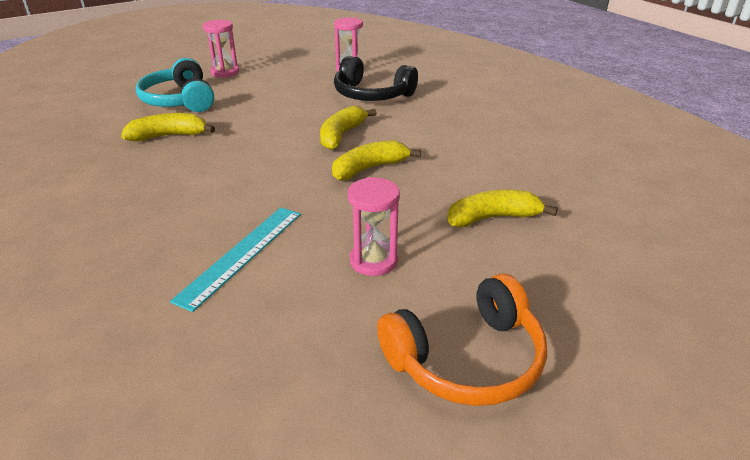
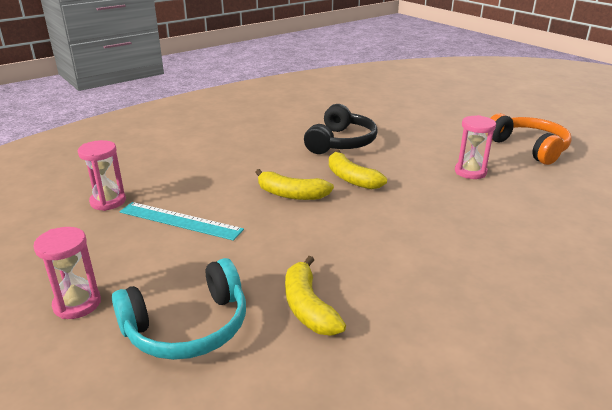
camera: 95 degrees left, 5 degrees down
(242, 254) = (497, 219): turquoise ruler -> turquoise ruler (180, 220)
(371, 95) = (192, 185): black headphones -> black headphones (341, 142)
(492, 218) = (401, 138): yellow banana -> none

